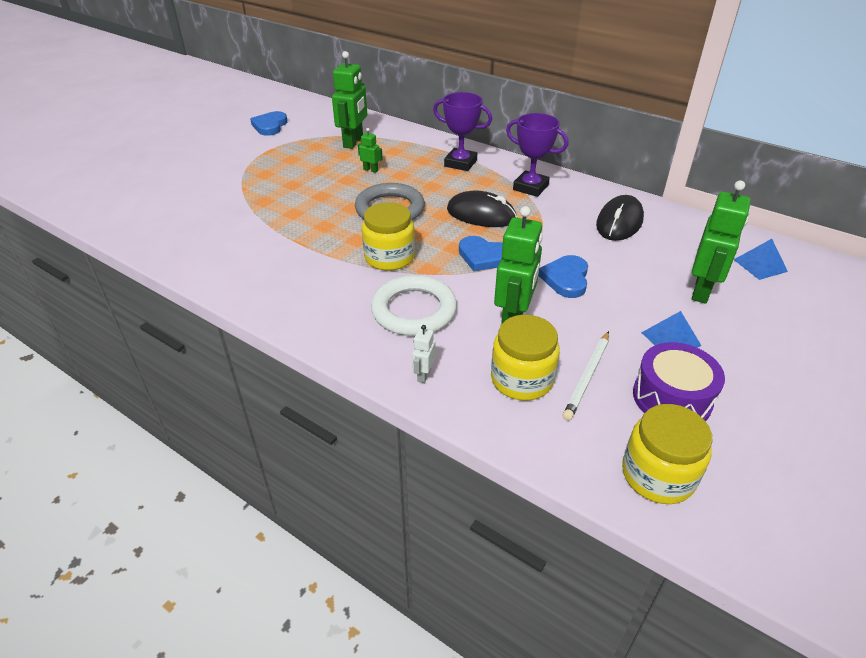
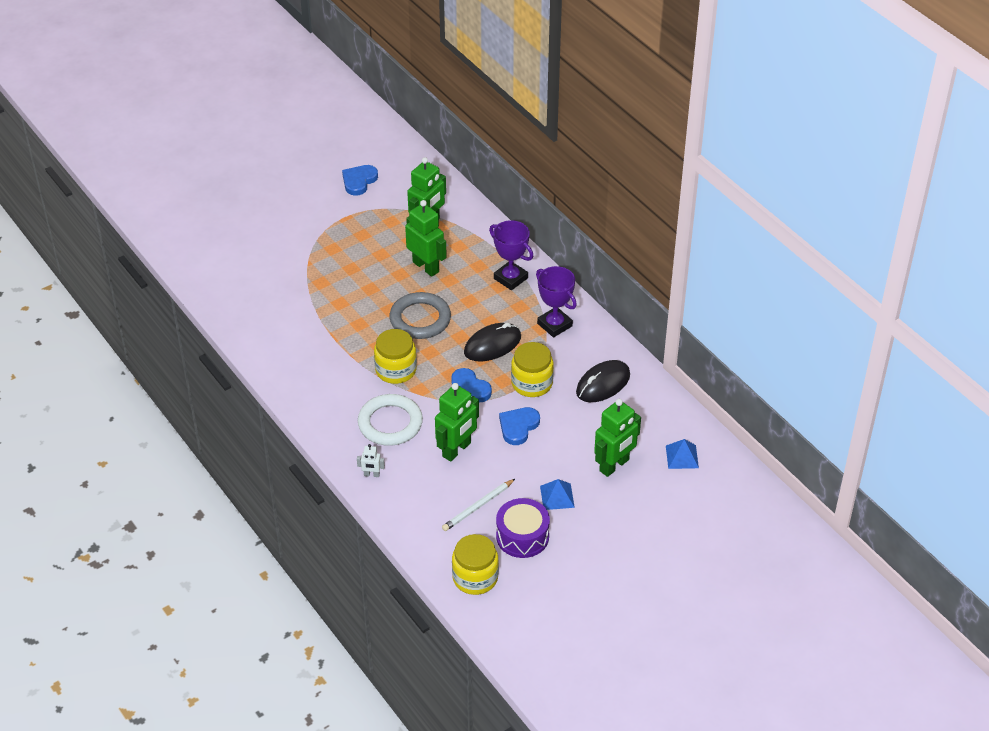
camera: 20 degrees right, 5 degrees up
(370, 170) = (426, 267): green robot -> green robot, size x2.13
(423, 375) = (371, 474): white robot -> white robot turned 120 degrees counterclockwise
(481, 214) = (492, 345): black mouse -> black mouse turned 75 degrees counterclockwise
(521, 379) = (433, 496): yellow jar -> yellow jar (532, 383)

